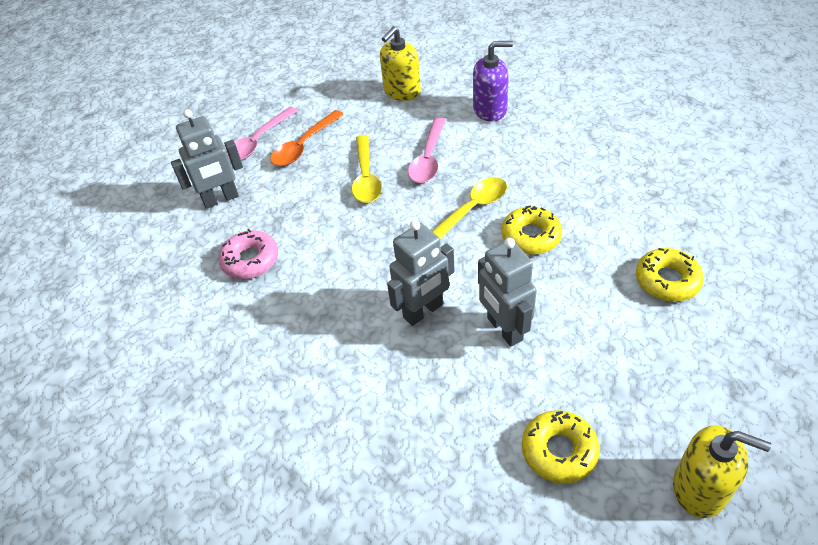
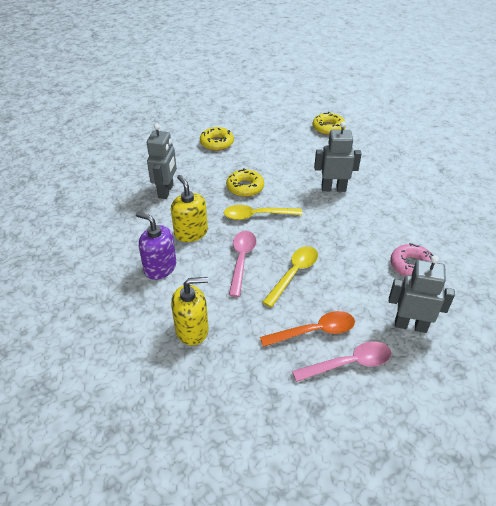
camera: 145 degrees left, 5 degrees down
(428, 158) = (241, 260): pink spoon -> pink spoon turned 45 degrees counterclockwise
(504, 329) = (305, 164): grey robot -> grey robot (166, 191)
(700, 488) = (295, 103): yellow soap dispenser -> yellow soap dispenser (191, 233)

